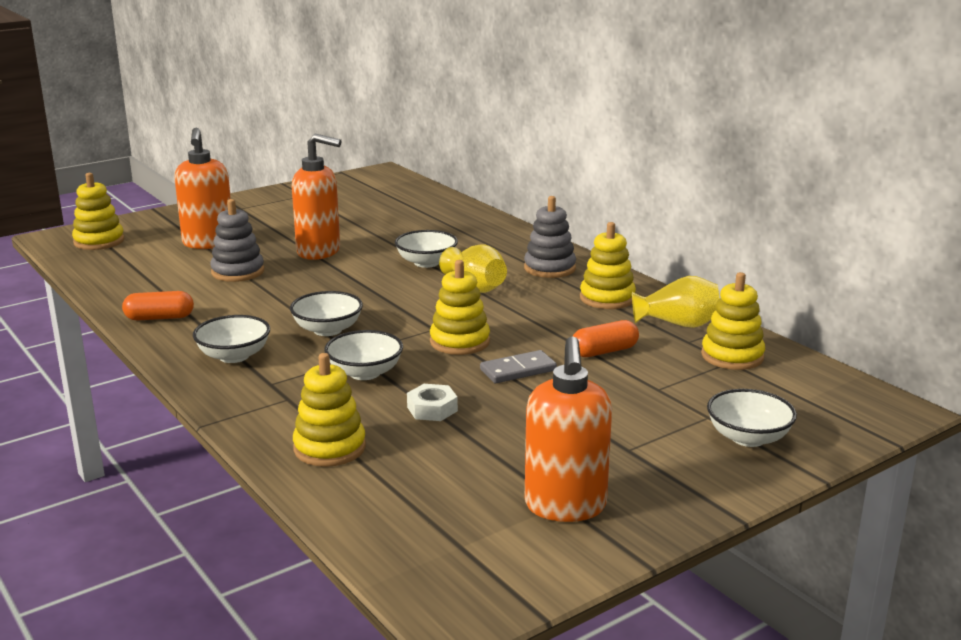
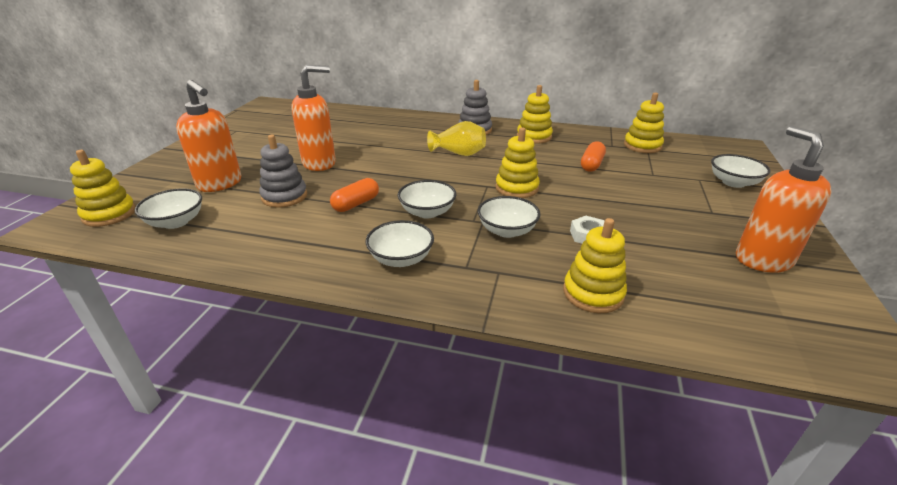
camera: 40 degrees left, 10 degrees up
(159, 318) = (284, 255): orange capsule -> orange capsule (356, 204)
(426, 263) = (402, 148): white bowl -> white bowl (176, 222)
(518, 370) = (578, 192): grey domino -> none
(565, 506) = (762, 260): orange soap dispenser -> orange soap dispenser turned 150 degrees counterclockwise
(678, 324) = (590, 138): yellow vase -> none

